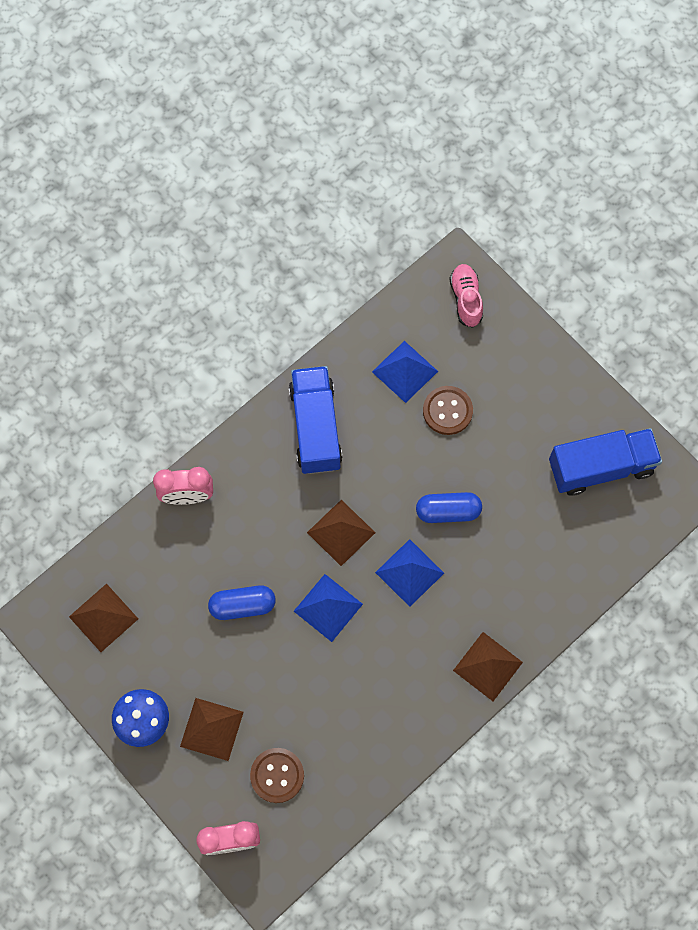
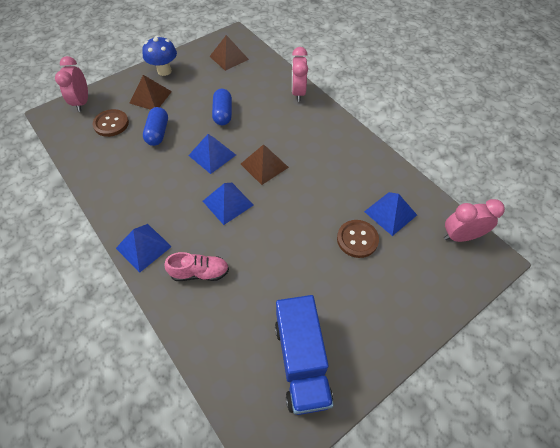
camera: 95 degrees right, 15 degrees down
(315, 427) = (343, 156): blue truck -> none
(430, 295) = (460, 236): none -> pink clock
(448, 511) = (272, 232): blue capsule -> blue capsule (158, 133)
(466, 299) = (461, 263): pink shoe -> pink shoe (200, 272)
(488, 666) = (143, 247): brown pyramid -> blue pyramid

